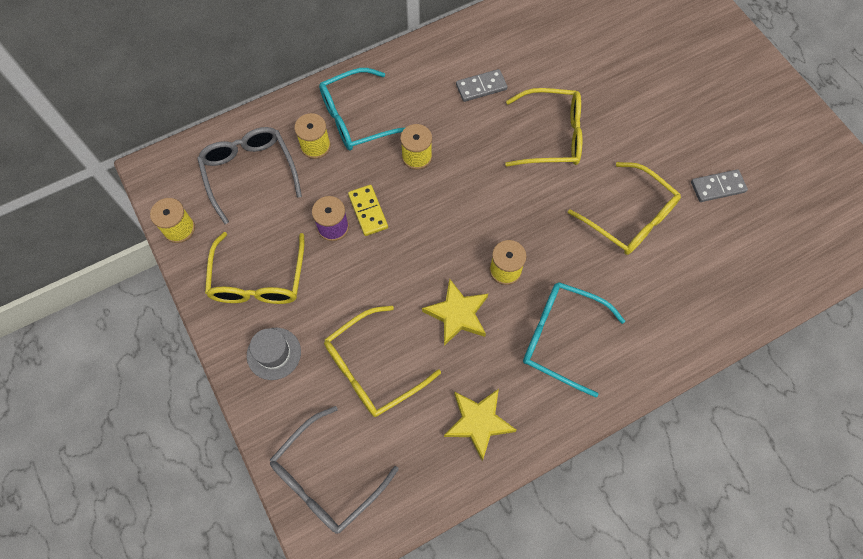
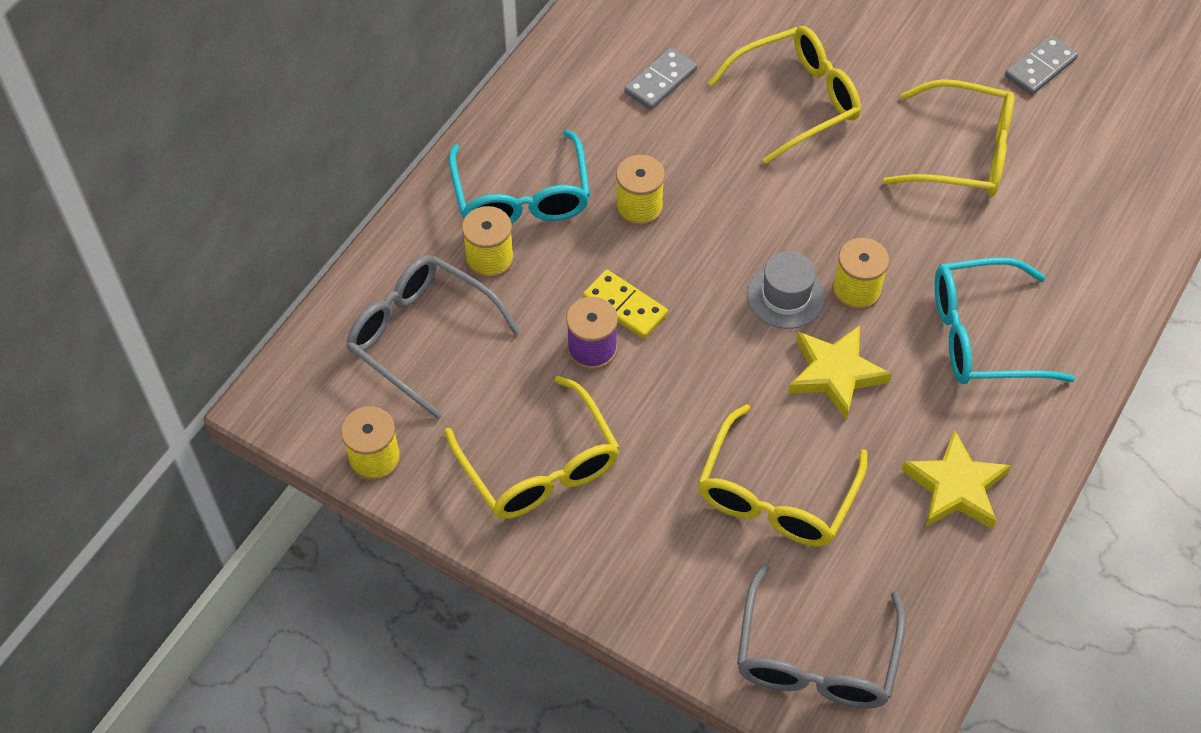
camera: 30 degrees left, 10 degrees down
(274, 353) = (631, 546): grey hat -> grey hat (786, 296)
(357, 118) = (521, 196): turquoise glasses -> turquoise glasses turned 45 degrees counterclockwise

